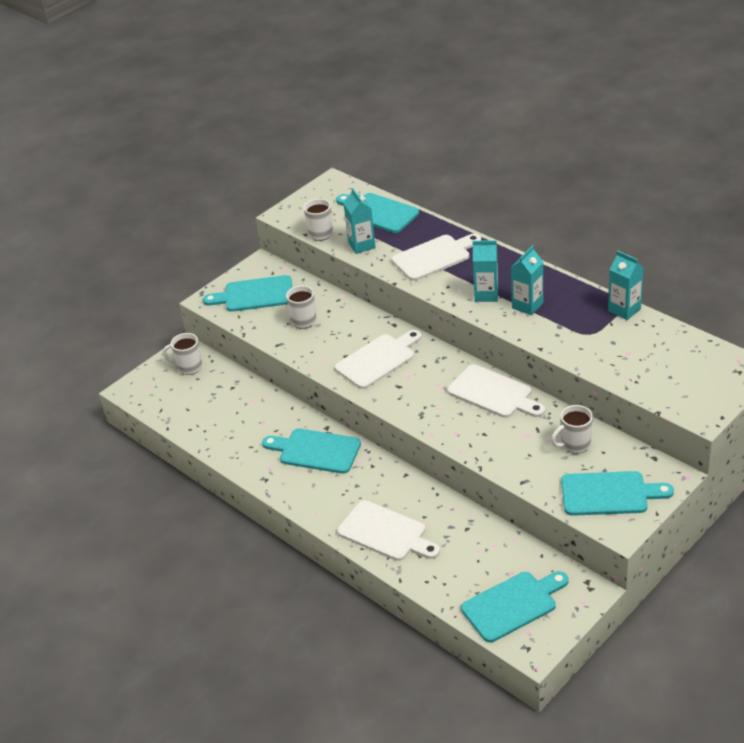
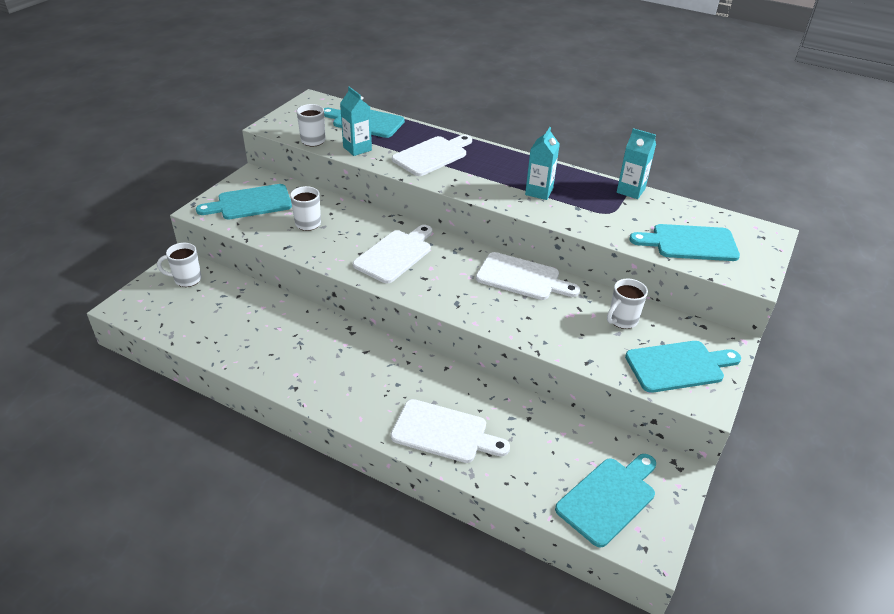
camera: 20 degrees left, 0 degrees up
(316, 451) = (343, 352): turquoise cutting board -> turquoise cutting board (690, 243)
(486, 294) = (495, 184): turquoise carton -> none

